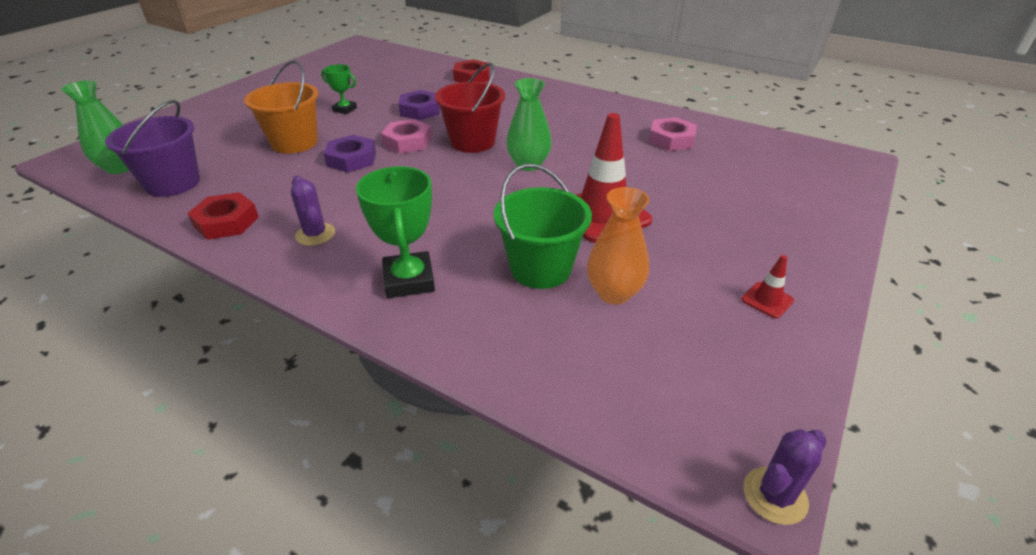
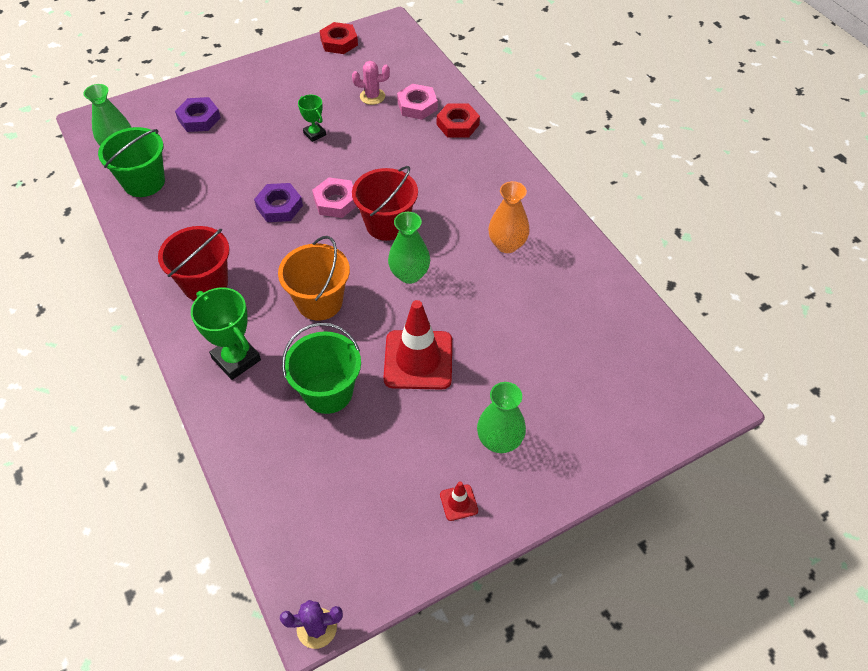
camera: 30 degrees right, 15 degrees up
(173, 183) = (144, 182): purple bucket -> green bucket
(226, 222) = (157, 243): red nut -> red nut (339, 42)
(294, 143) = (250, 166): orange bucket -> orange bucket (319, 302)
(315, 234) = (205, 284): purple cactus -> red bucket
(379, 79) = (372, 96): none -> pink cactus
(409, 280) = (236, 359): green trophy -> green trophy turned 60 degrees counterclockwise
(420, 110) = (375, 160): purple nut -> purple nut (199, 118)
(614, 293) = (358, 440): orange vase -> orange vase (507, 244)
(671, 139) = (563, 296): pink nut -> pink nut (417, 106)
(741, 241) = (499, 441): none -> green vase

